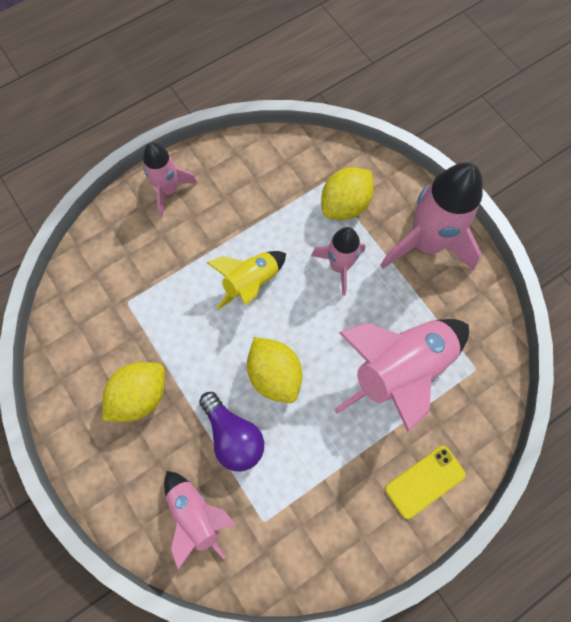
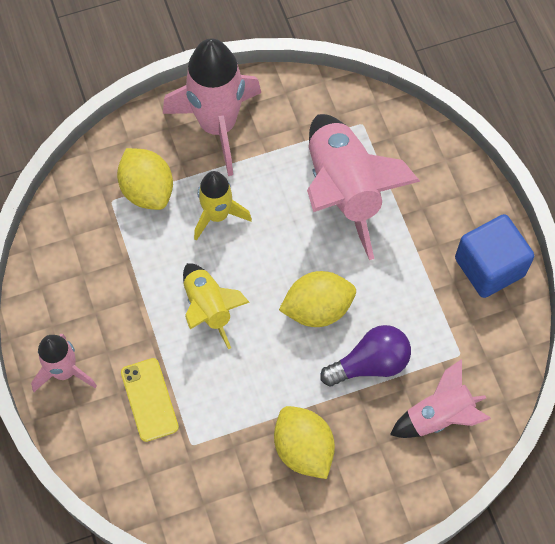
camera: 75 degrees left, 5 degrees down
(339, 266) = (217, 215): pink rocket -> yellow rocket
(364, 532) = (489, 267): none -> blue cube
(424, 481) = (456, 201): yellow phone -> yellow phone (149, 400)

